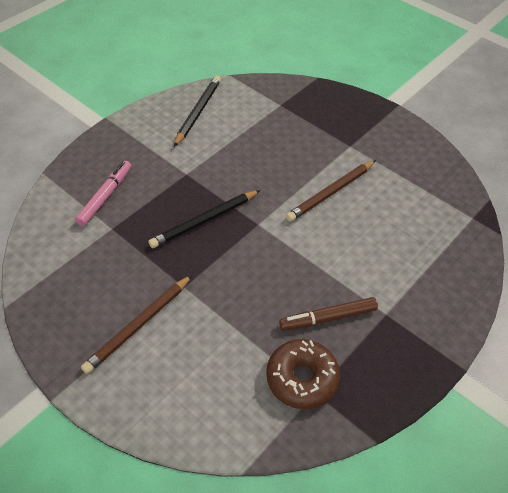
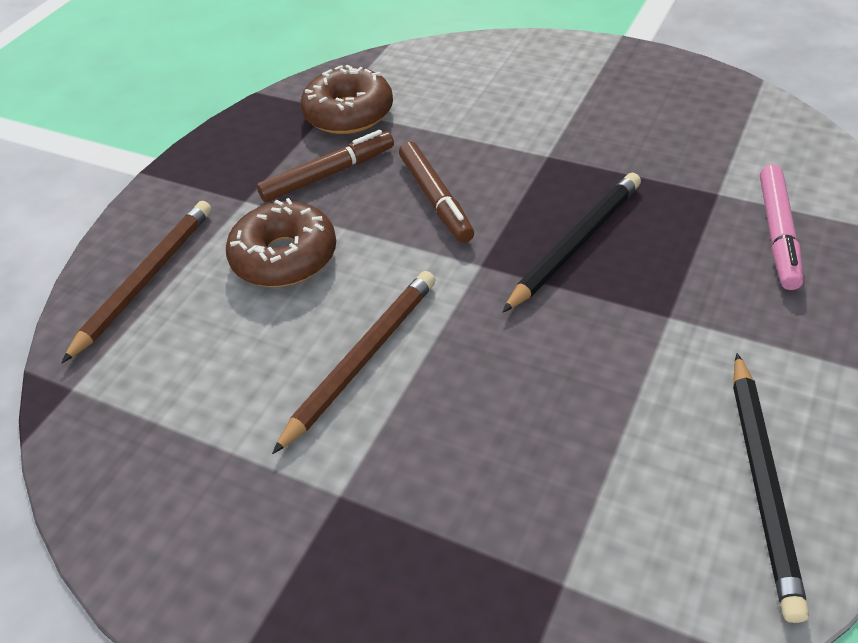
camera: 170 degrees right, 5 degrees down
(138, 325) = (578, 105): brown pencil -> brown pencil (146, 280)
(266, 274) = (435, 199): none -> brown marker
(363, 260) = (284, 257): none -> brown donut

